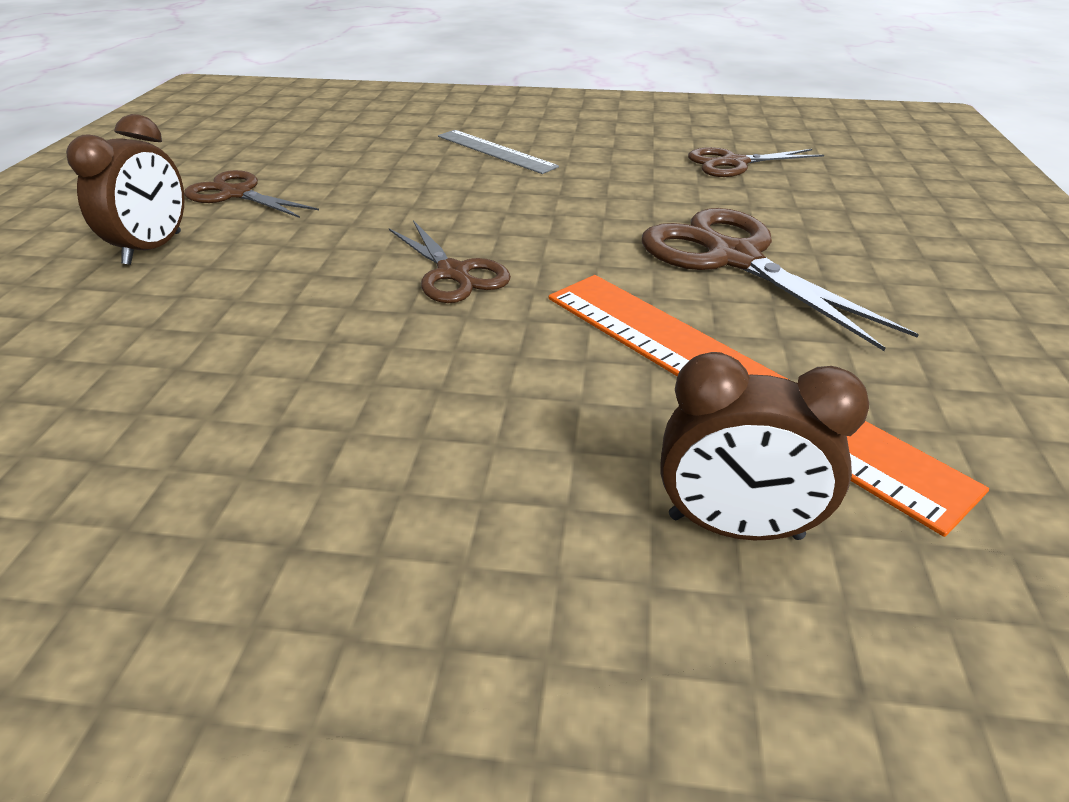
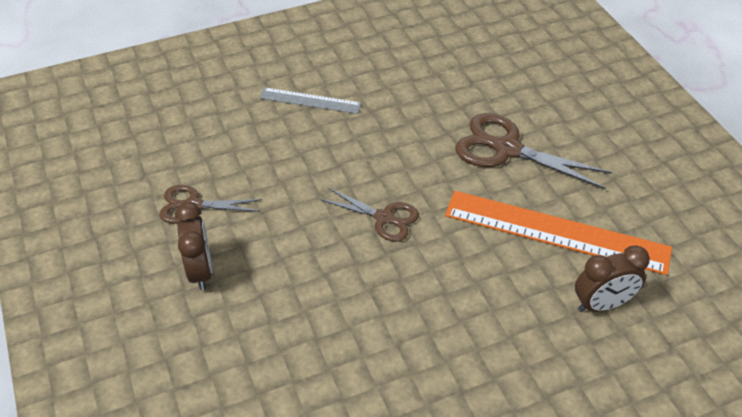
camera: 30 degrees left, 10 degrees up
(733, 163) = (454, 62): brown scissors -> none

